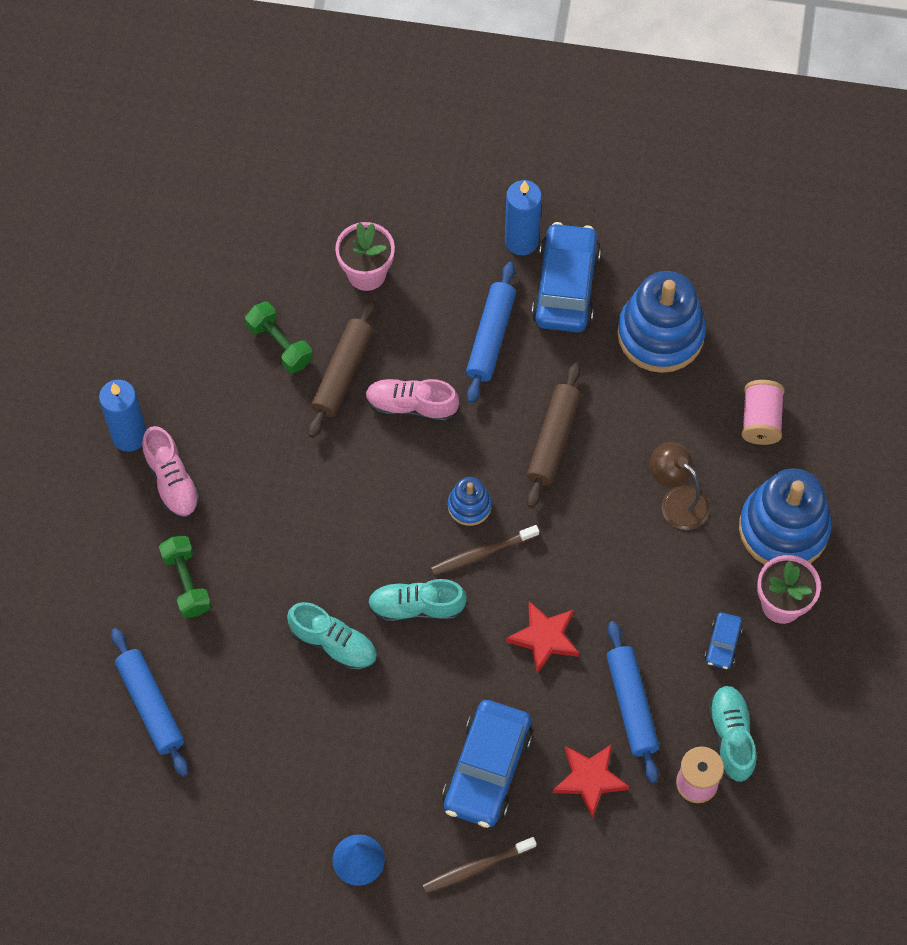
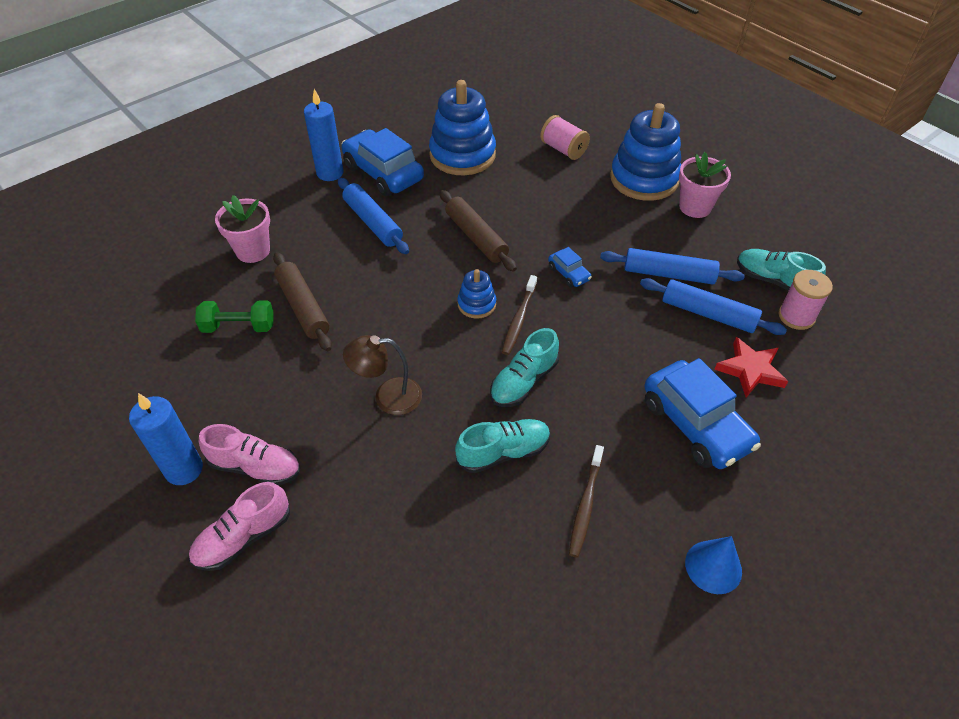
camera: 50 degrees left, 15 degrees down
(151, 705) = (430, 633): blue rolling pin -> blue rolling pin (668, 274)
(187, 582) = (349, 519): green dumbbell -> none
(411, 406) = (371, 288): pink shoe -> pink shoe (243, 537)
(476, 868) = (779, 486): brown toothbrush -> brown toothbrush (585, 505)
(544, 638) = (616, 327): red star -> none
(677, 501) = (579, 209): brown lamp -> brown lamp (388, 397)
(722, 644) = (700, 246): blue car -> blue car (569, 273)

